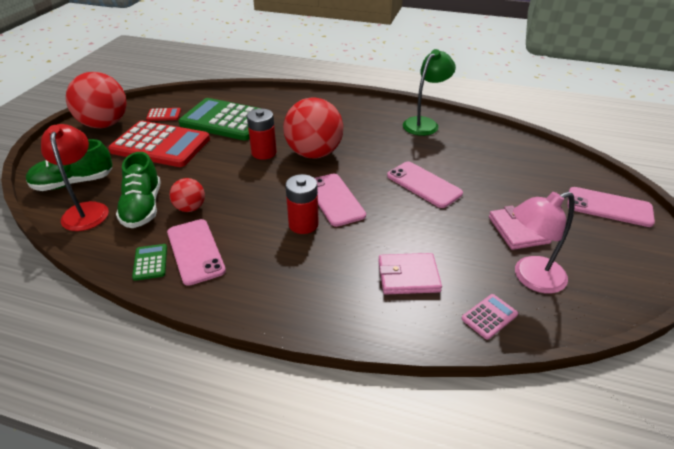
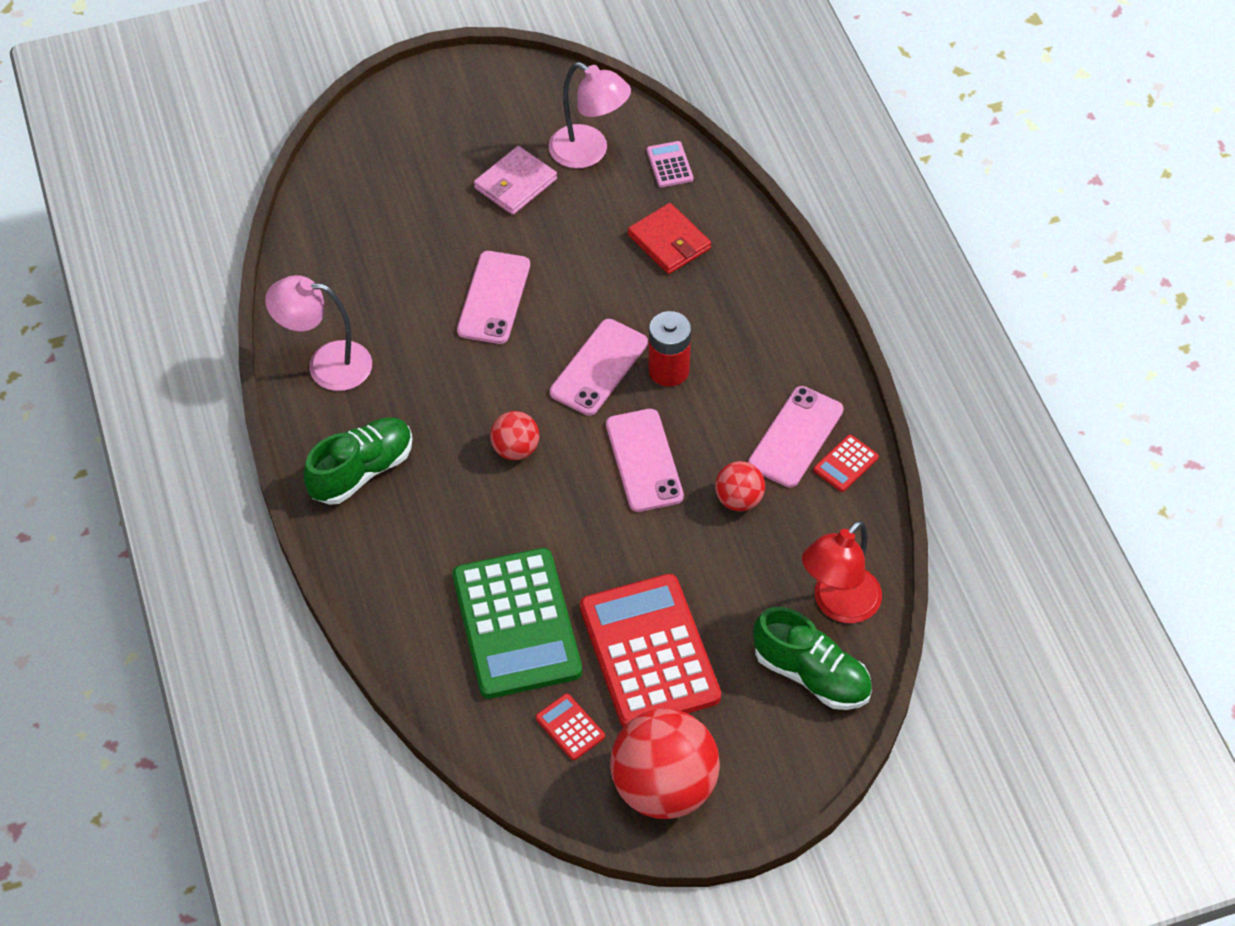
camera: 125 degrees left, 15 degrees up
(143, 207) = (781, 549): green shoe -> green shoe (362, 471)
(150, 262) = (845, 464): green calculator -> red calculator
(264, 153) = (562, 508): red battery -> none
(314, 153) = (515, 449): red ball -> red ball, size x0.50
(408, 276) = (669, 242): pink wallet -> red wallet
(424, 123) = (326, 365): green lamp -> pink lamp
(489, 317) = (669, 165): pink calculator -> pink calculator turned 60 degrees clockwise
(609, 207) = (404, 122): pink phone -> pink phone (644, 460)

